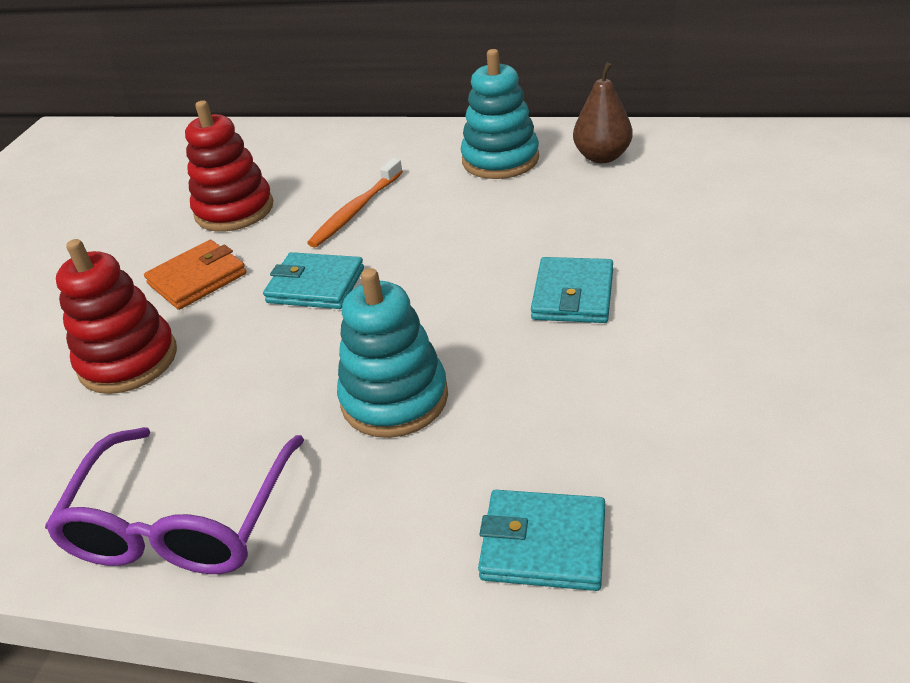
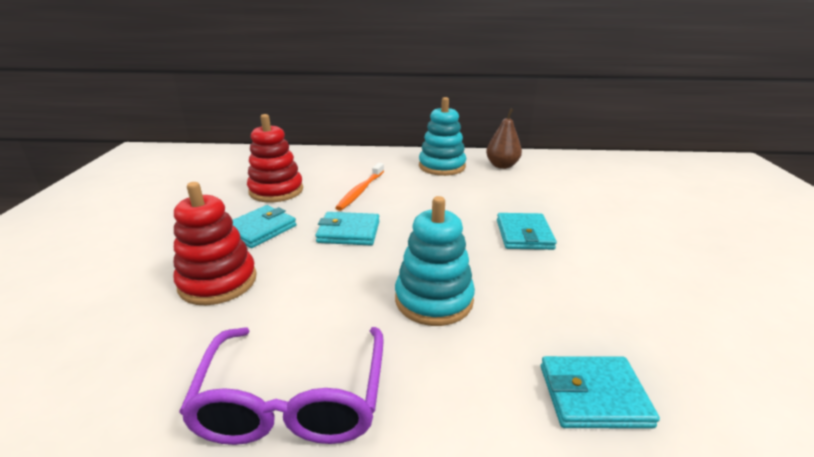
camera: 15 degrees left, 10 degrees down
(197, 279) = (260, 229): orange wallet -> turquoise wallet

